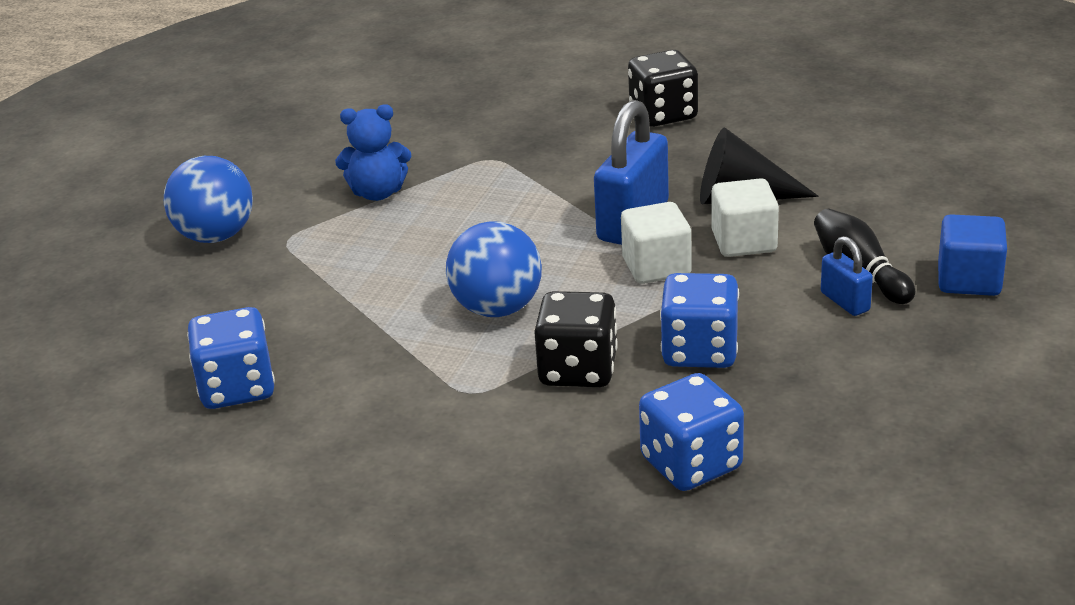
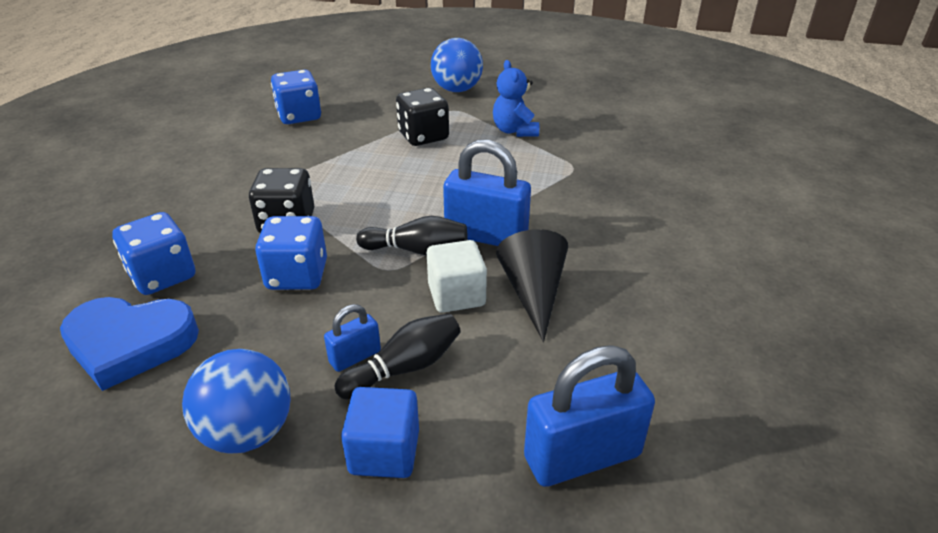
camera: 80 degrees right, 5 degrees up
(497, 308) = (367, 186): blue ball -> blue ball (247, 432)
(656, 267) = (417, 250): white cube -> black bowling pin
(663, 114) = (678, 243): black dice -> black dice (423, 136)
(830, 465) = (130, 344): none -> blue heart
(957, 187) = (582, 456): none -> blue padlock

